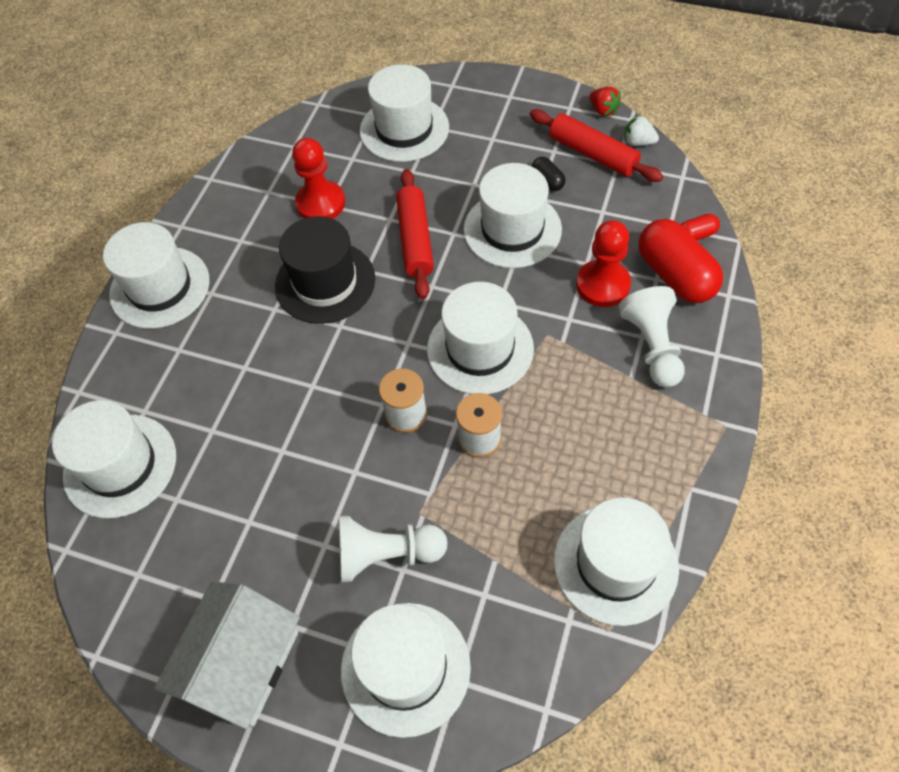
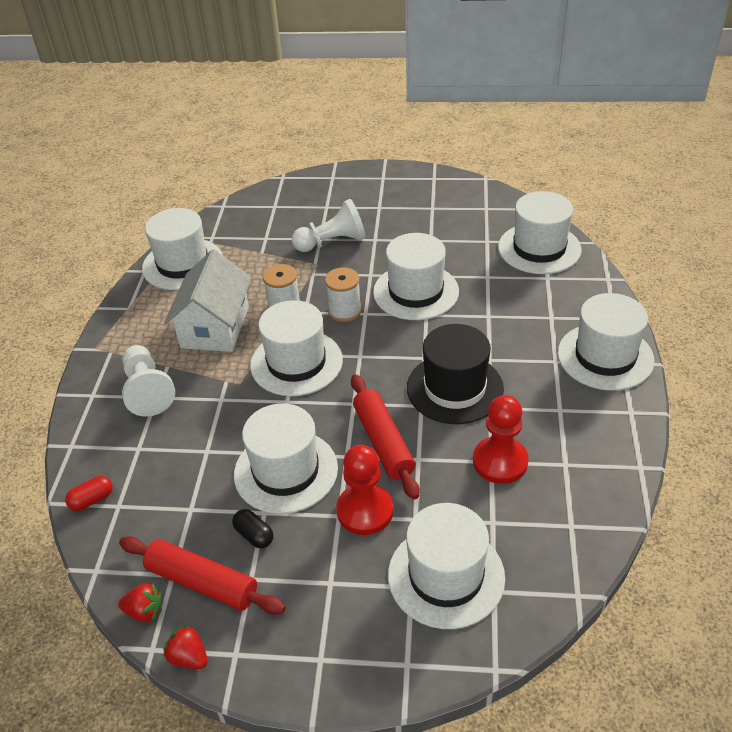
camera: 165 degrees right, 15 degrees down
(243, 664) = (399, 190): white house -> white house (215, 327)
(405, 668) = (305, 205): white hat -> white hat (416, 292)
(603, 285) = (190, 433): red pawn -> red pawn (365, 511)
(638, 142) = (145, 611): white strawberry -> red strawberry
(675, 275) = (120, 454): red capsule -> none

